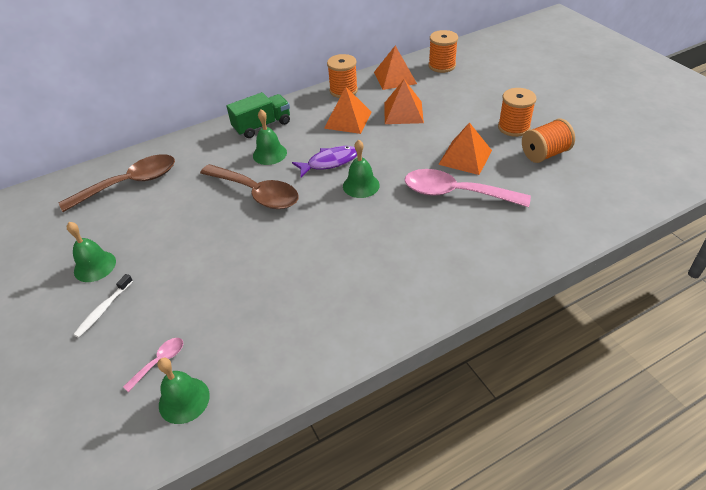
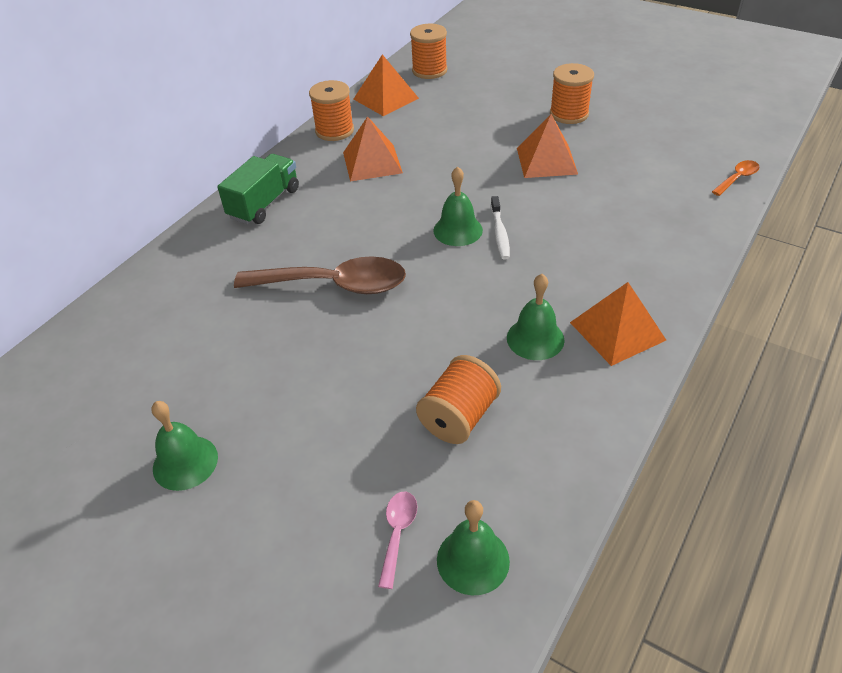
camera: 30 degrees left, 0 degrees up
(103, 309) = (254, 509): white toothbrush -> white toothbrush (500, 233)
(129, 184) = (135, 339): brown spoon -> none
(269, 154) = (307, 233): green bell -> green bell (535, 338)
(329, 162) = (395, 217): purple fish -> none
(403, 112) = (432, 134): orange pyramid -> orange pyramid (617, 331)
(456, 193) = (571, 201): pink spoon -> none
(544, 154) = (624, 131): orange spool -> orange spool (459, 417)
(602, 221) = (737, 178): none -> orange spoon

